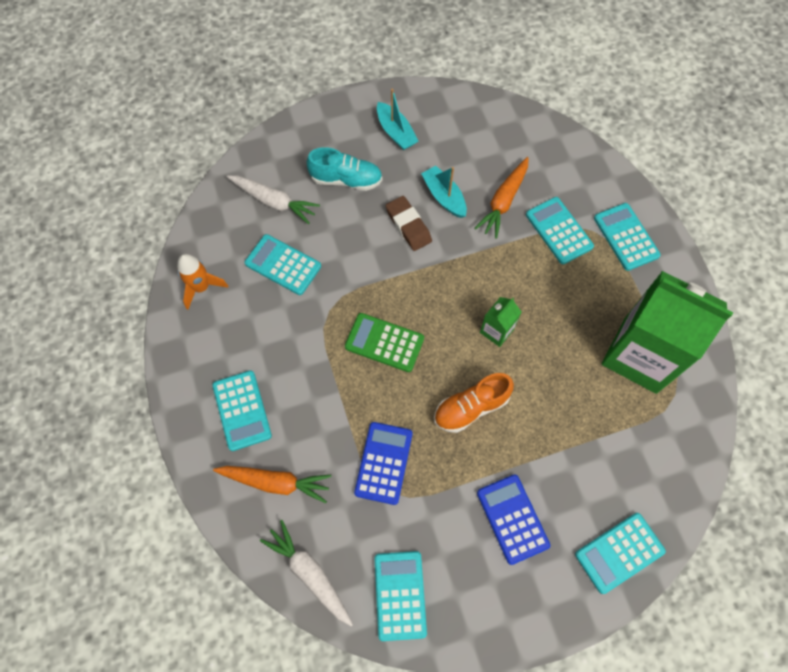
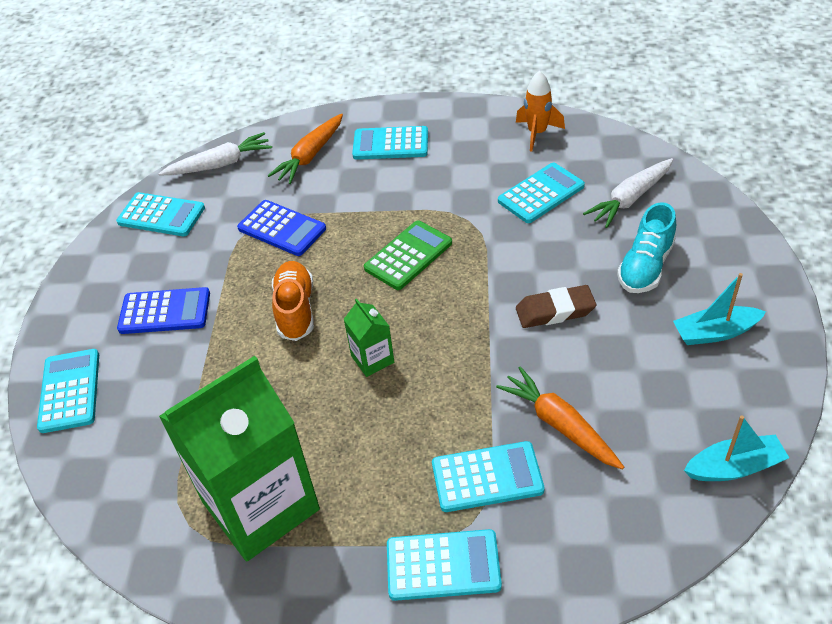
camera: 115 degrees right, 20 degrees down
(444, 197) = (588, 359): turquoise boat -> turquoise boat (734, 467)

